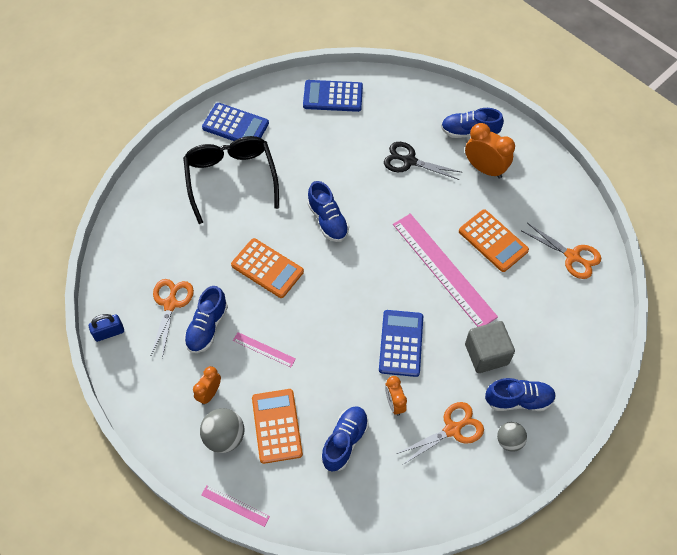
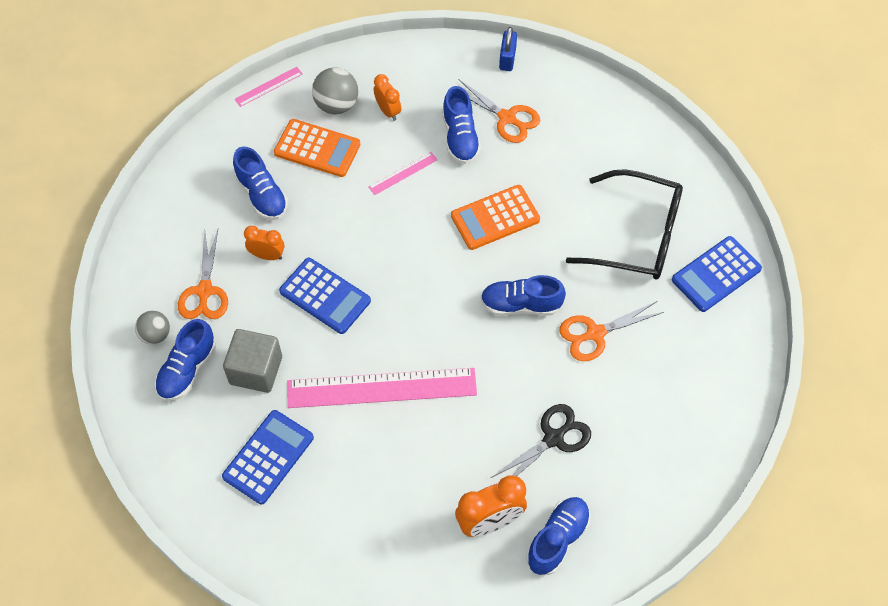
camera: 120 degrees right, 0 degrees up
(207, 327) = (460, 137): blue shoe -> blue shoe turned 150 degrees counterclockwise
(333, 96) = (707, 405): blue calculator -> blue calculator (268, 457)
(493, 241) = (383, 465): orange calculator -> none
(572, 256) = (305, 542): orange scissors -> orange scissors (595, 333)

